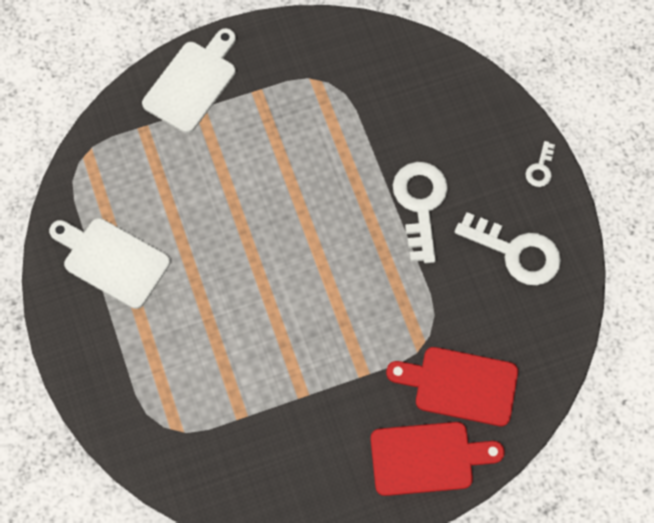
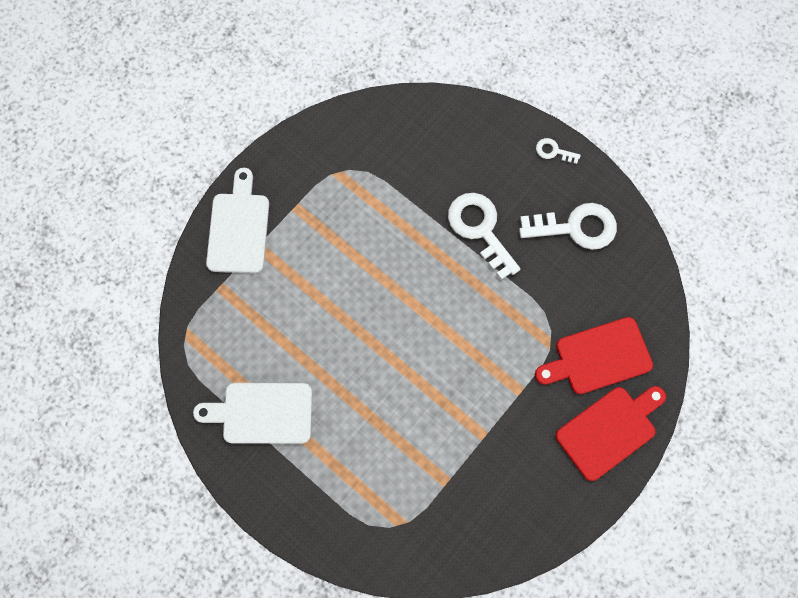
camera: 30 degrees left, 5 degrees up
(540, 168) = (553, 151): white key -> white key turned 120 degrees clockwise

